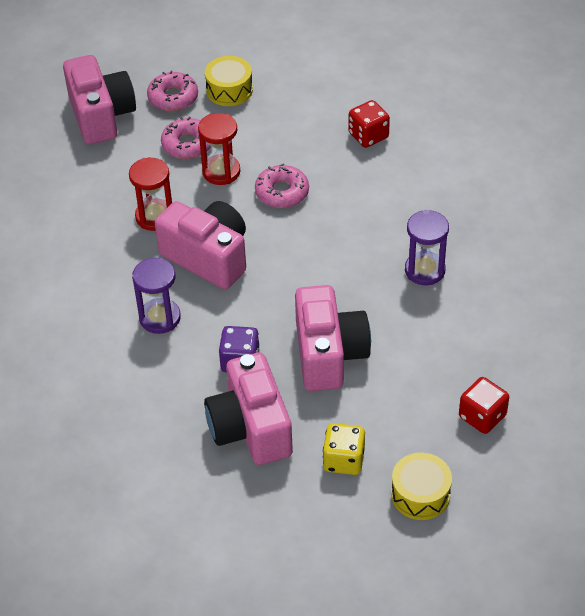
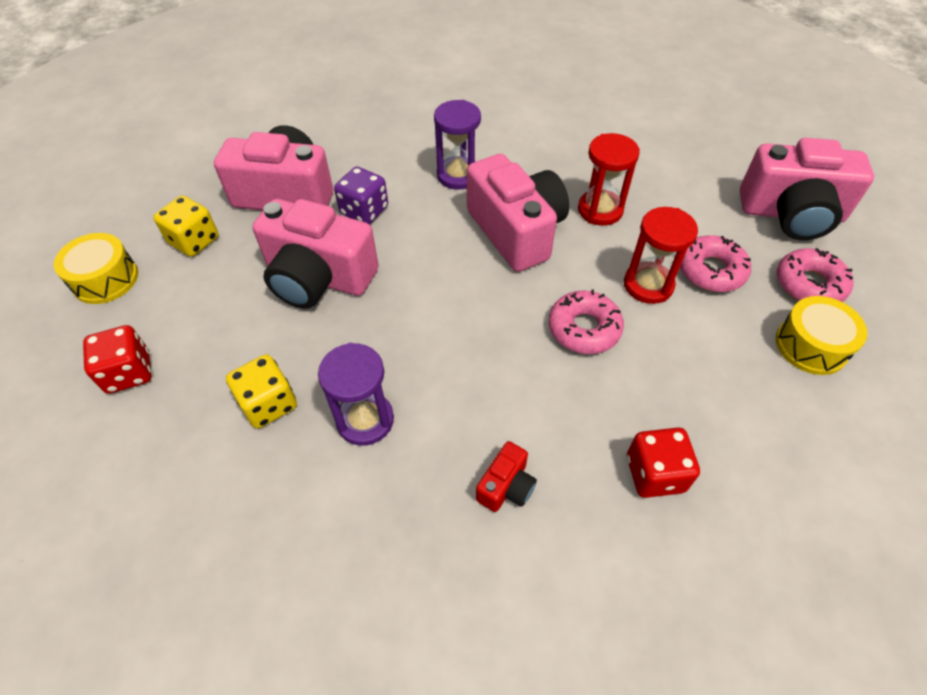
camera: 115 degrees right, 5 degrees up
(208, 257) = (516, 231): pink camera -> pink camera turned 90 degrees counterclockwise
(420, 191) = (506, 486): none -> red camera
(448, 324) = (268, 404): none -> yellow dice

